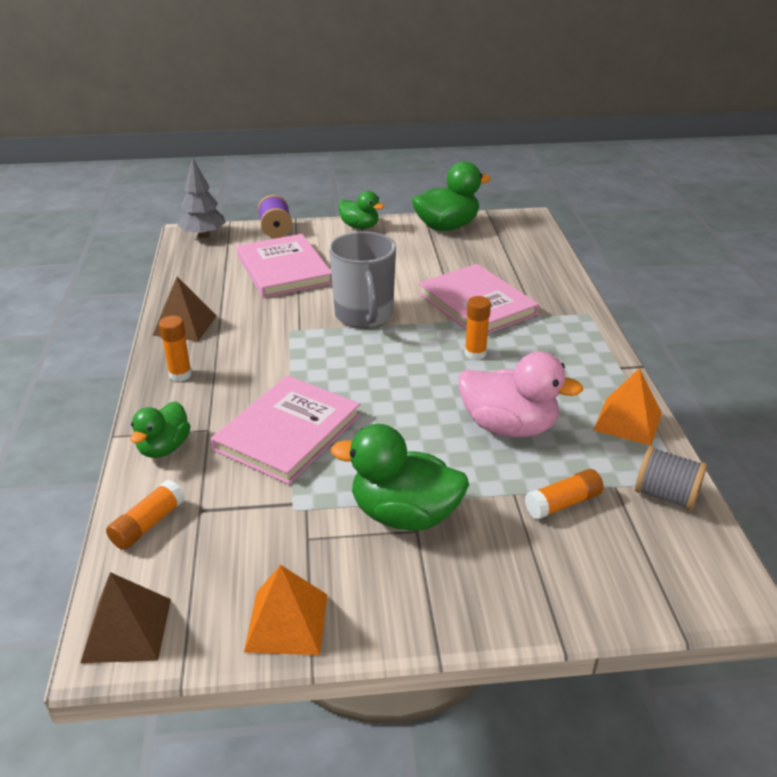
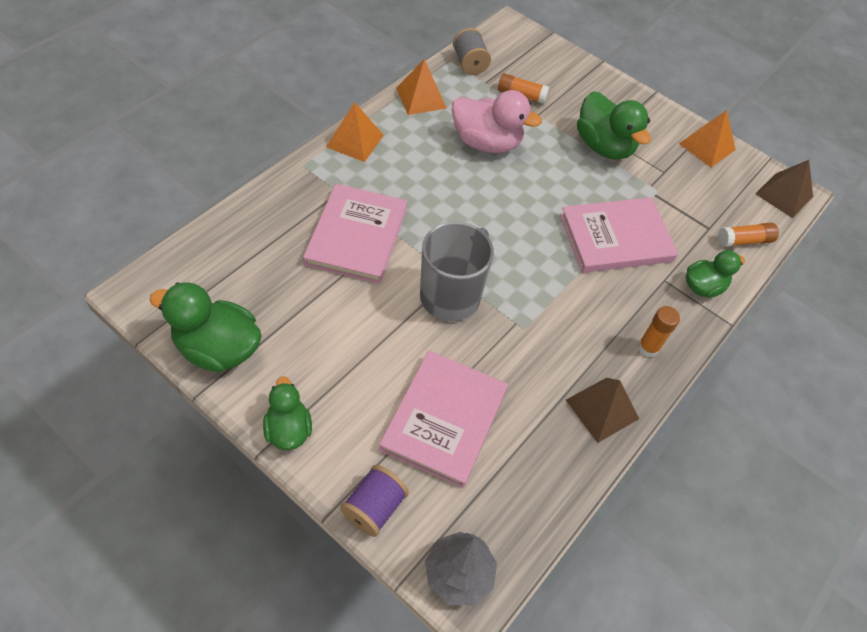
camera: 140 degrees left, 20 degrees up
(475, 354) = (428, 198): orange glue stick -> none
(509, 427) = (486, 143): pink duck -> pink duck turned 135 degrees clockwise
(595, 351) = (355, 141): none -> orange pyramid

